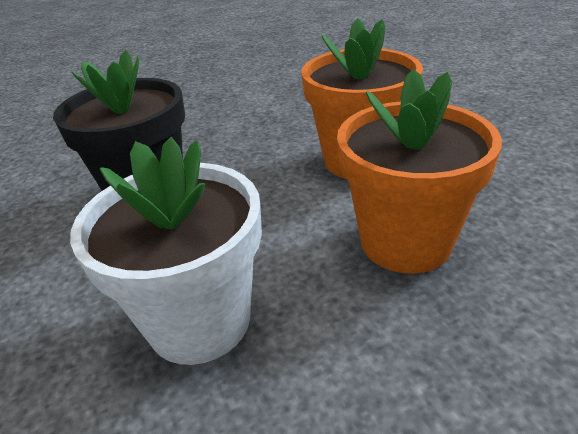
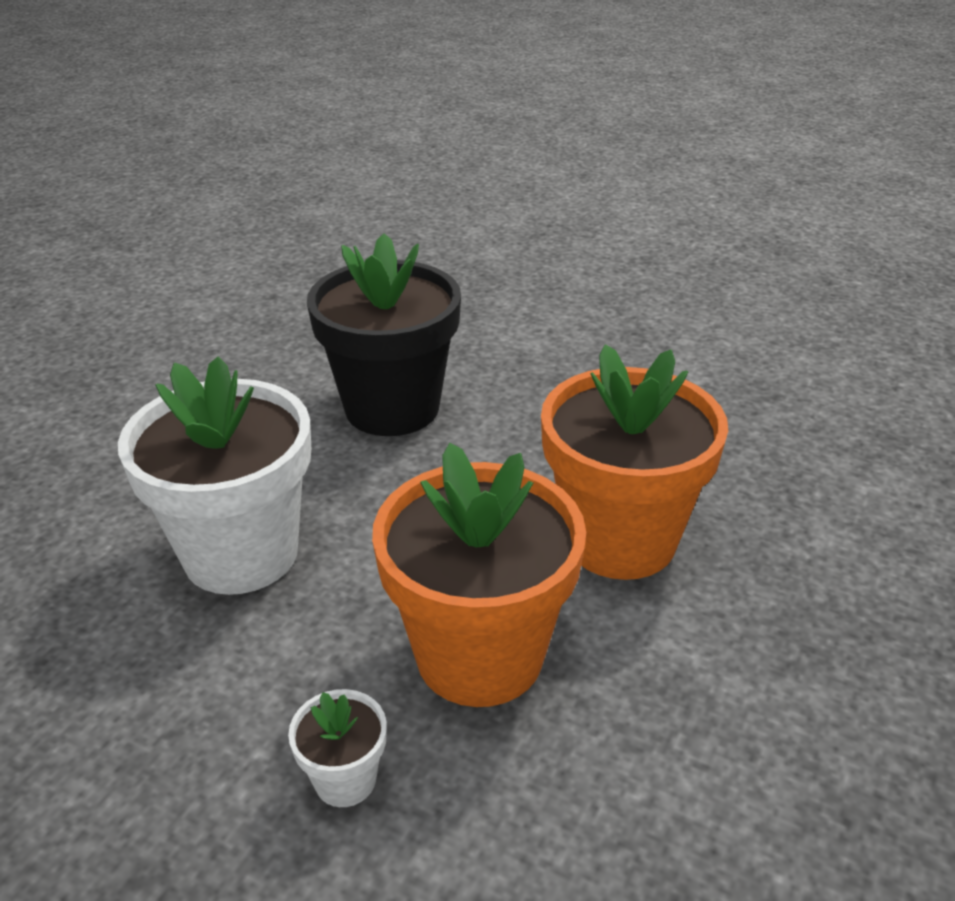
camera: 50 degrees right, 0 degrees up
(474, 345) = (345, 779): none -> white flower pot

